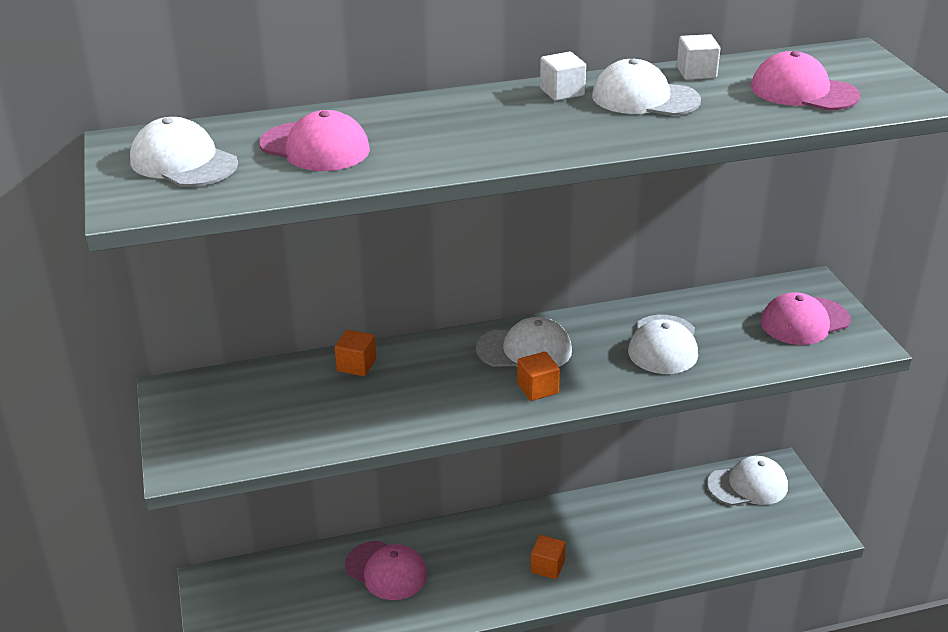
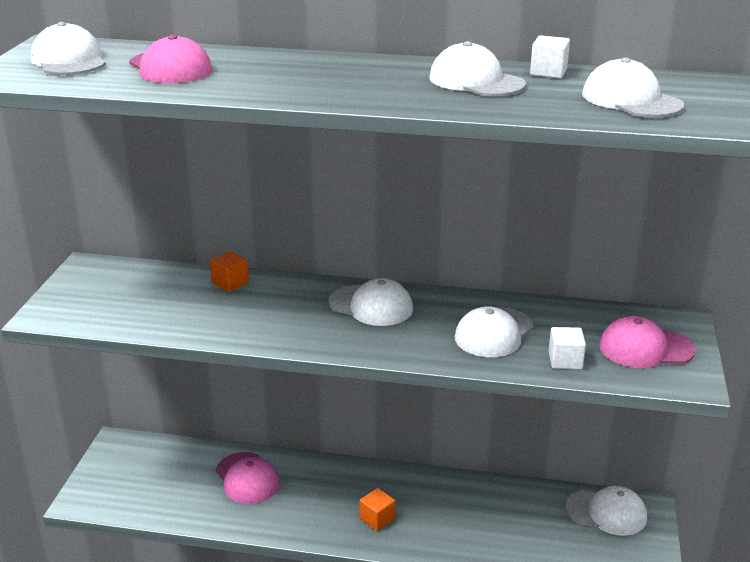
camera: 25 degrees right, 5 degrees down
(537, 388) = (354, 336): orange cube -> none
(562, 92) = (411, 66): white cube -> white cube (565, 360)
(803, 91) = (631, 100): pink cap -> white cap

